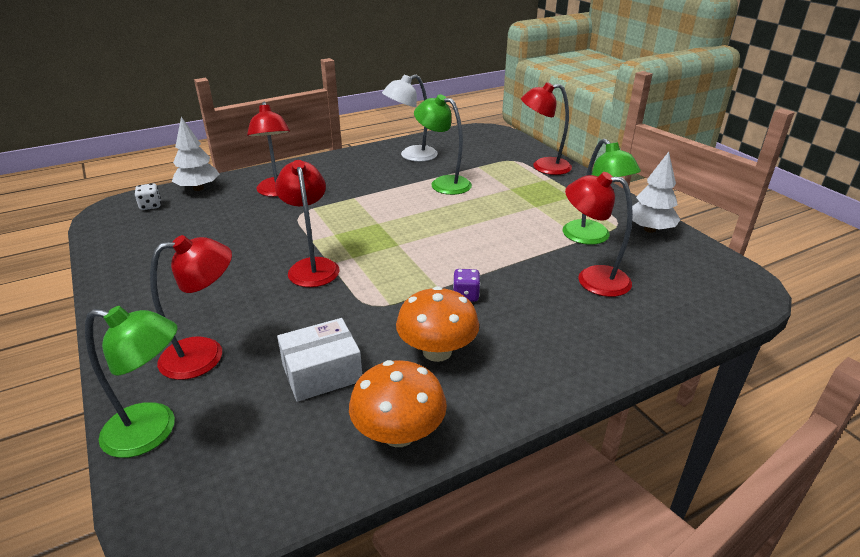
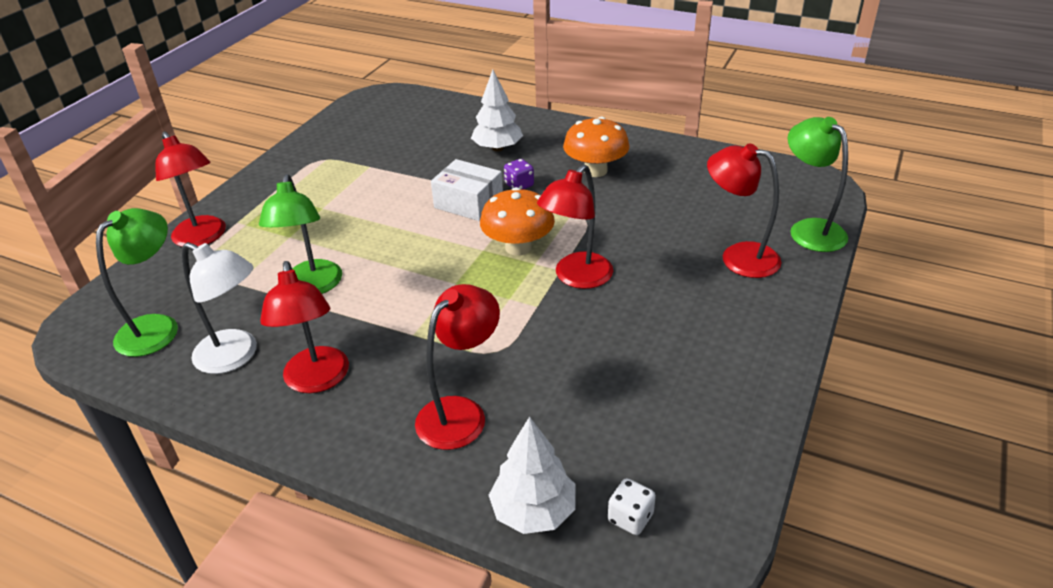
camera: 125 degrees left, 5 degrees up
(322, 373) = (676, 200): white box -> white box (468, 203)
(399, 433) = (675, 154): orange mushroom -> orange mushroom (518, 247)
(592, 238) = (361, 163): green lamp -> green lamp (157, 327)
(592, 279) = (432, 146): red lamp -> red lamp (317, 380)
(649, 229) = (319, 144): white tree -> white tree (497, 148)

